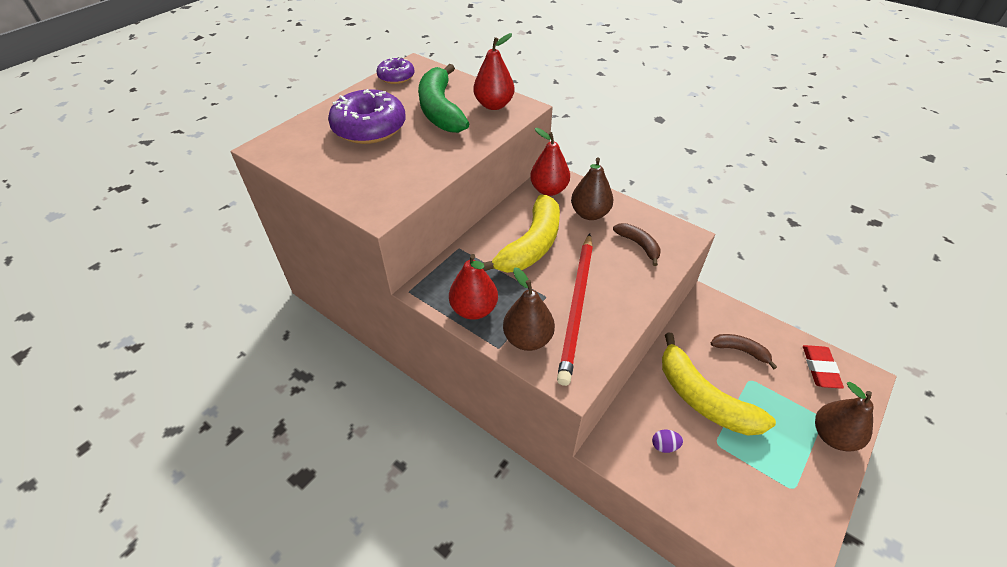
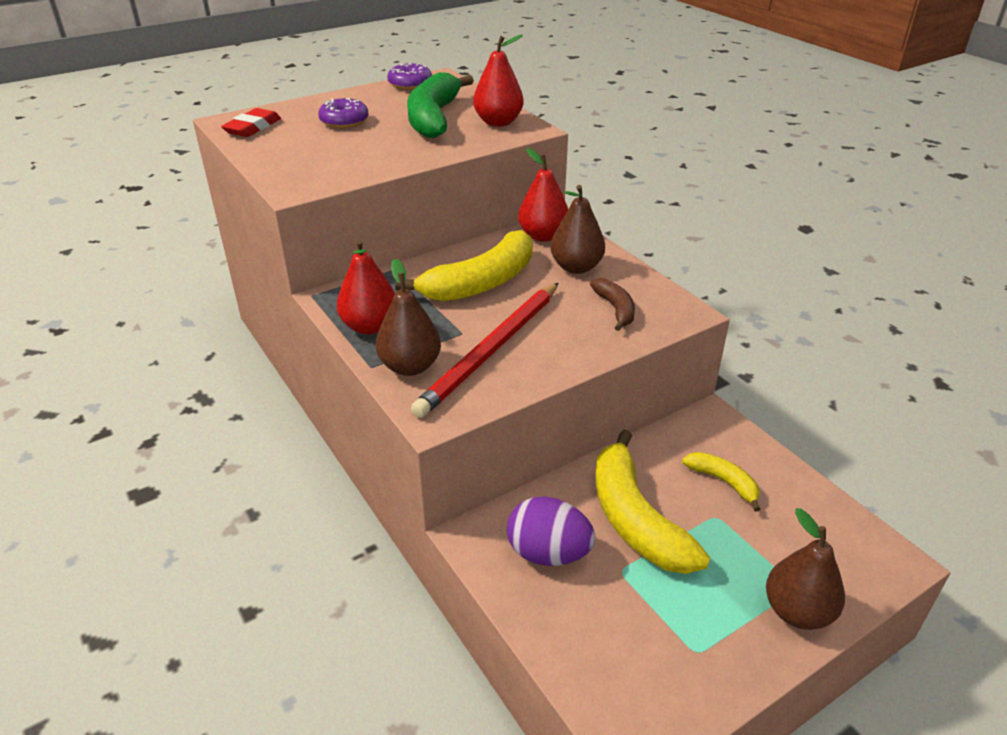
camera: 20 degrees right, 10 degrees down
(369, 128) = (344, 122): purple donut -> purple donut, size x0.56
(664, 446) = (548, 553): purple egg -> purple egg, size x2.14
(740, 350) = (723, 482): brown banana -> yellow banana
(820, 368) = (830, 531): red eraser -> red eraser (253, 127)

